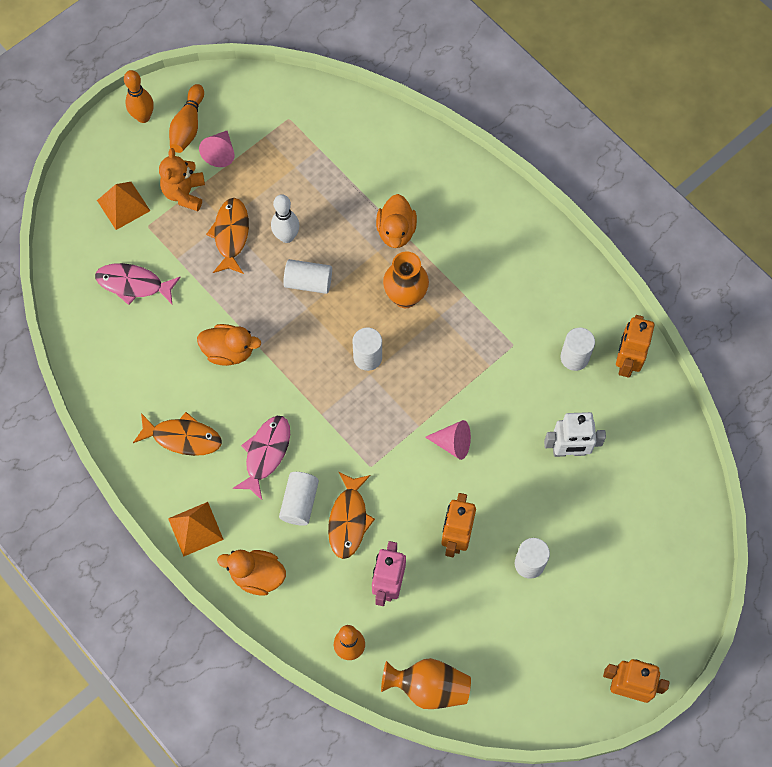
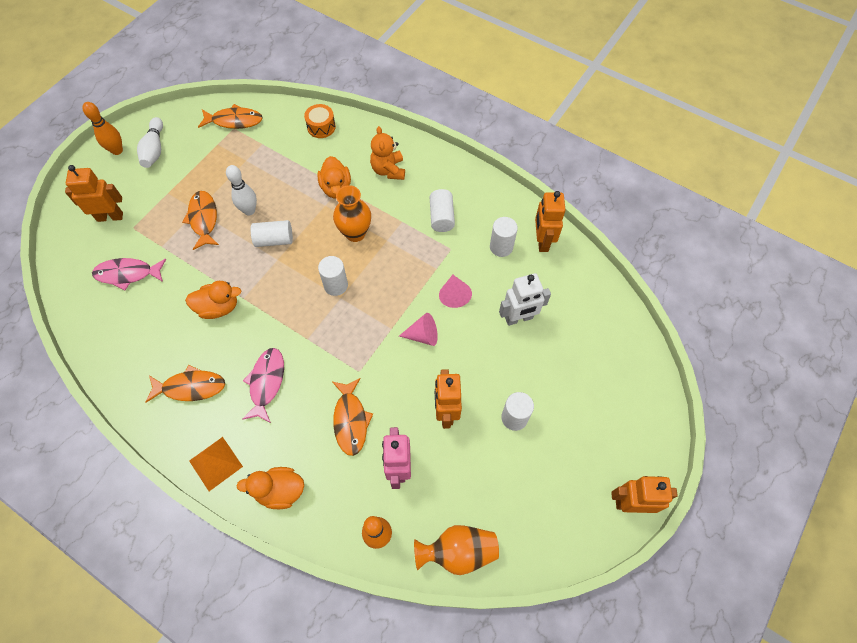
camera: 15 degrees left, 5 degrees down
(123, 205) = (110, 217): orange pyramid -> orange robot
(184, 193) = (159, 197): orange teddy bear -> orange teddy bear (388, 170)
(188, 126) = (154, 149): orange bowling pin -> white bowling pin
(220, 153) = (184, 163): pink cone -> pink cone (454, 295)
(291, 108) = (234, 121): none -> orange fish
(299, 502) = (304, 416): white cylinder -> white cylinder (441, 217)
(396, 142) = (321, 127): none -> orange drum

